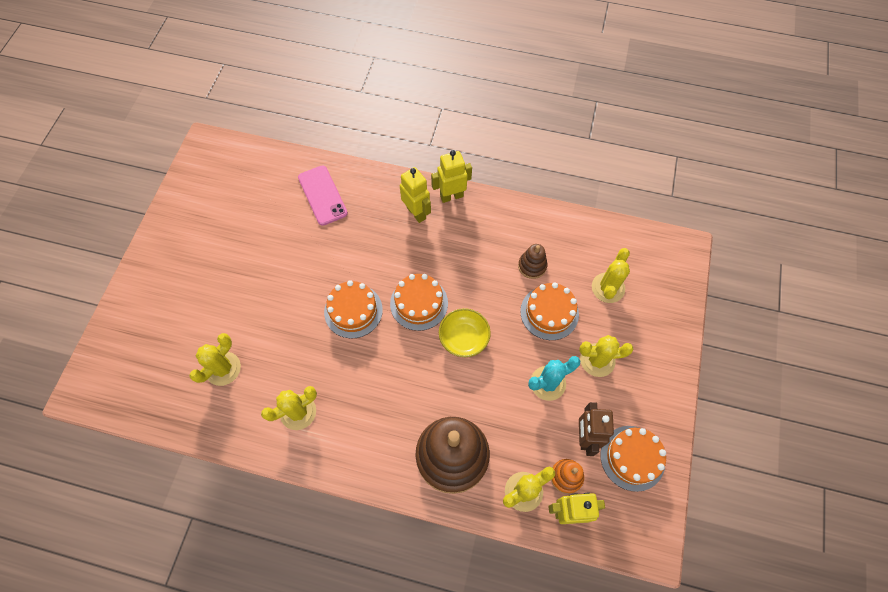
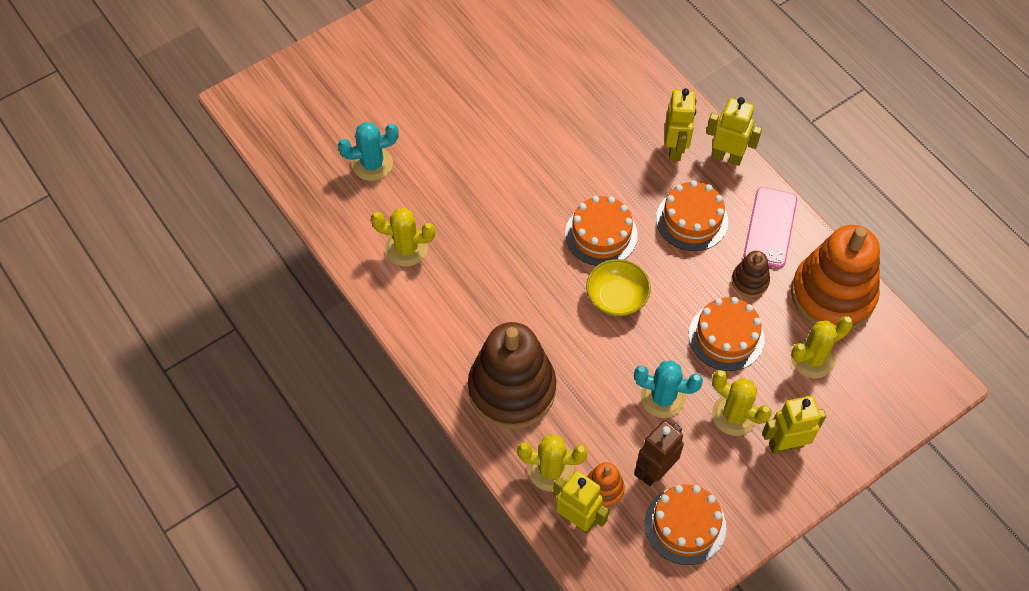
camera: 40 degrees right, 5 degrees down
(223, 368) = (372, 164): yellow cactus -> turquoise cactus
(322, 195) = (595, 69): pink phone -> pink phone (770, 228)
(353, 311) = (532, 197): orange cake -> orange cake (692, 220)
(584, 239) = (832, 295): none -> orange stacking toy
(640, 355) = (785, 444): none -> yellow robot

